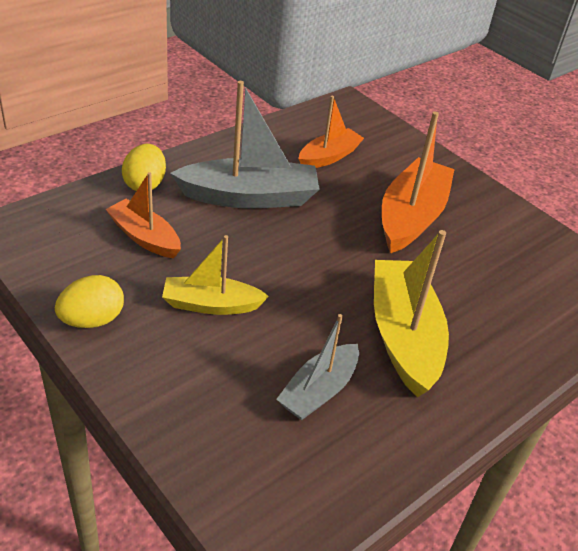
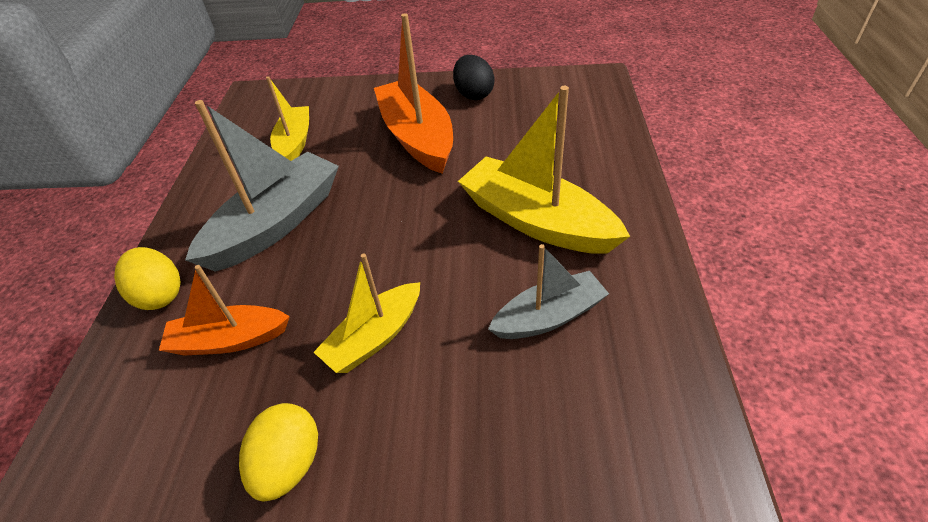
camera: 40 degrees left, 5 degrees up
(318, 391) = (549, 317): grey boat -> grey boat turned 105 degrees counterclockwise
(329, 157) = (295, 143): orange boat -> yellow boat
(500, 221) = (473, 94): none -> black egg

